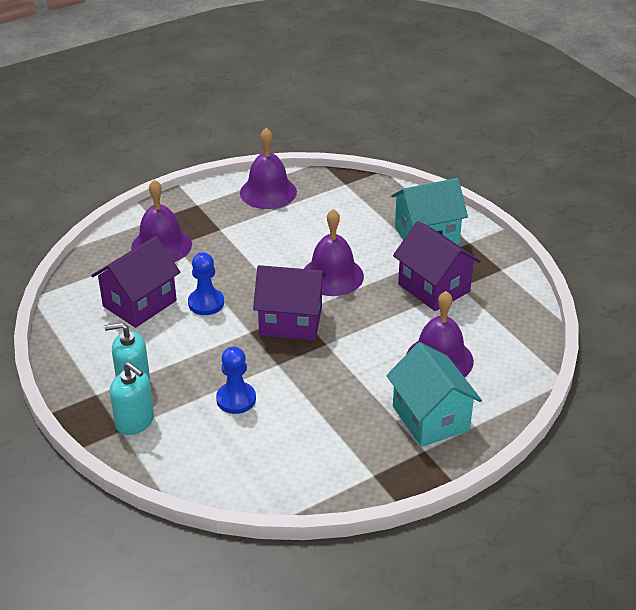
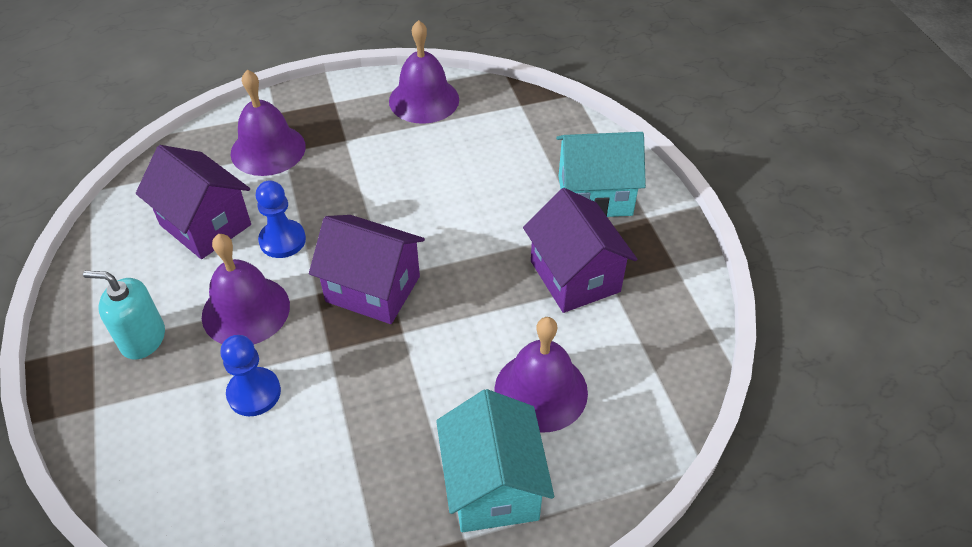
camera: 15 degrees right, 10 degrees up
(135, 422) = (116, 398): turquoise soap dispenser -> none
(139, 303) = (205, 225): purple house -> purple house turned 75 degrees clockwise
(332, 276) = (452, 232): purple bell -> purple bell (246, 310)

